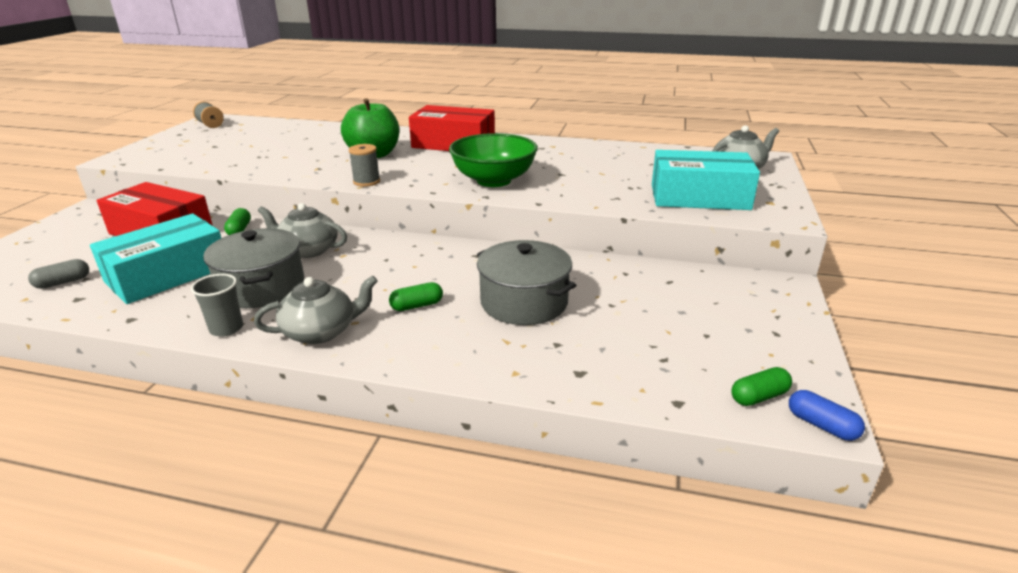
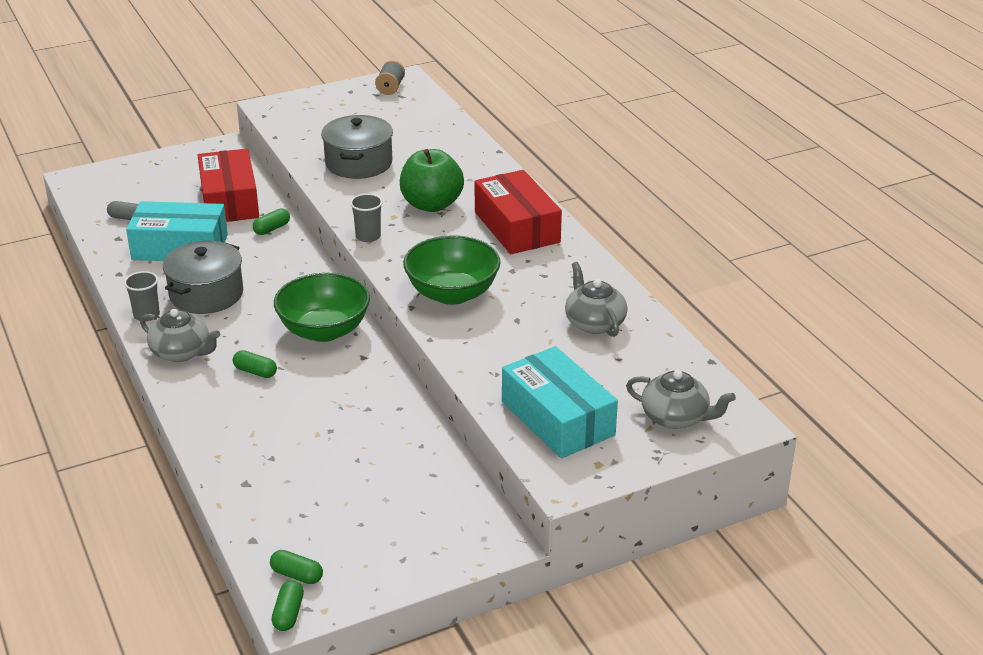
camera: 50 degrees right, 5 degrees up
(308, 250) = (279, 277): grey teapot -> grey teapot (594, 323)
(366, 182) = (368, 236): grey spool -> grey cup
(414, 257) = (324, 330): none -> green bowl
(524, 302) = (314, 416): grey pot -> grey pot (358, 163)
(821, 425) = (288, 614): blue capsule -> green capsule

